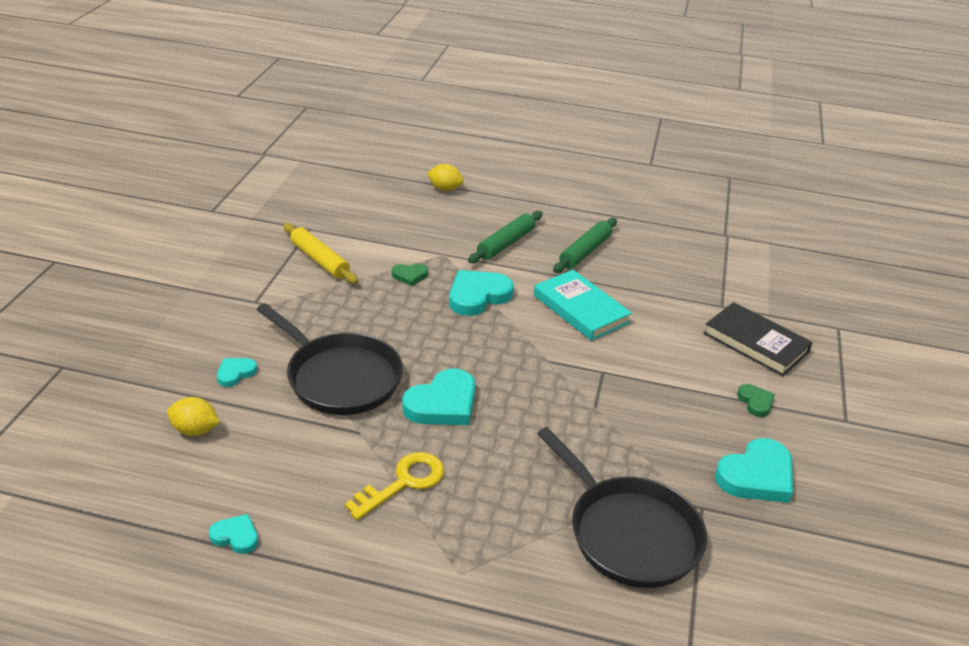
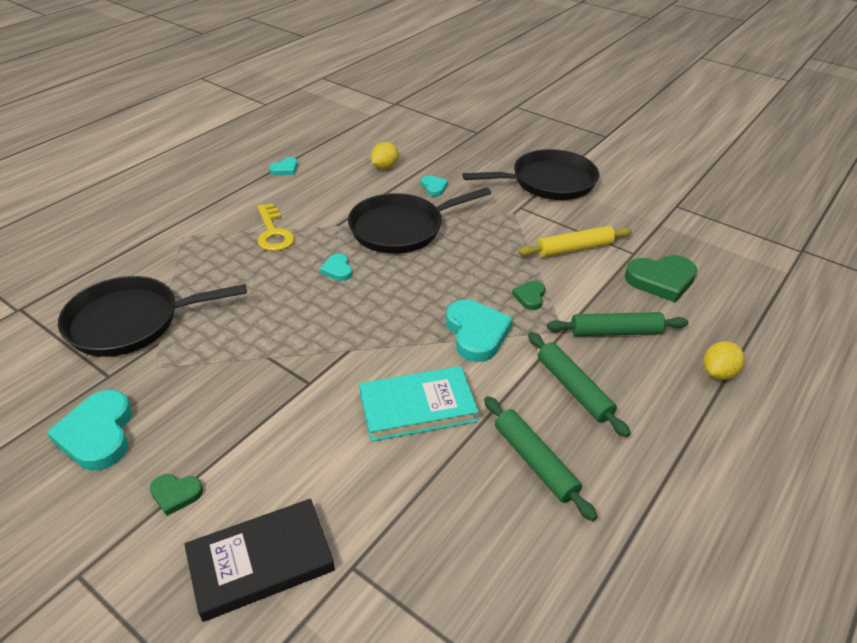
camera: 115 degrees right, 5 degrees up
(189, 290) = (549, 182): none -> black pan
(345, 214) = (661, 280): none -> green heart
(428, 231) = (615, 332): none -> green rolling pin
(442, 403) = (337, 270): turquoise heart -> turquoise heart, size x0.52

